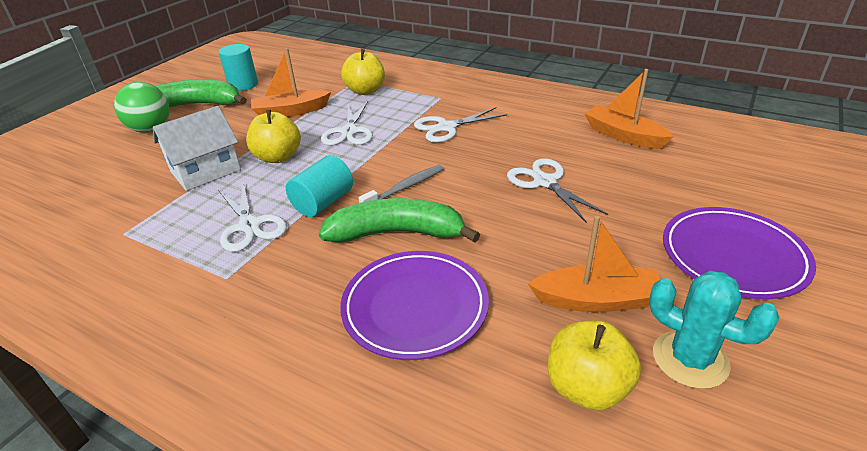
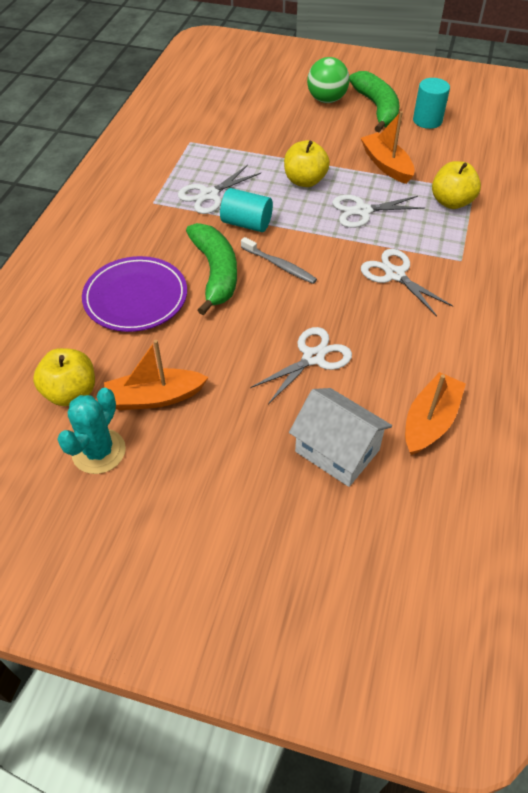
camera: 75 degrees right, 15 degrees up
(205, 171) = (274, 150): white house -> white house (337, 451)
(597, 300) = (154, 397): orange boat -> orange boat turned 90 degrees clockwise
(733, 256) = (224, 496): purple plate -> none

